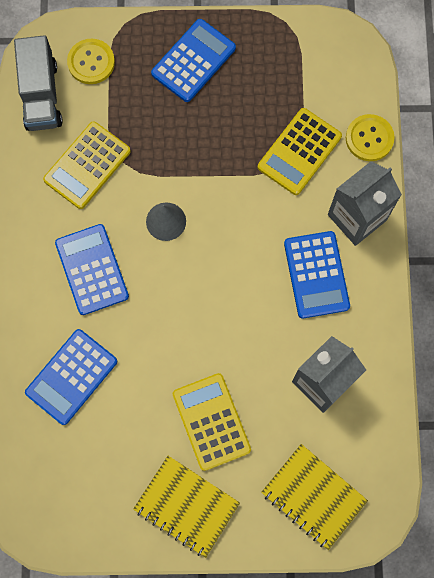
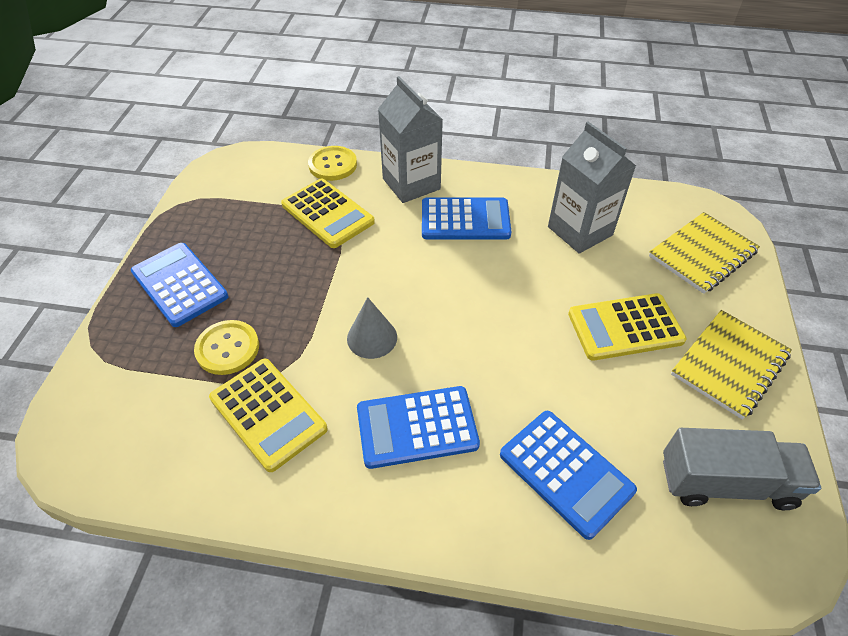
camera: 80 degrees left, 25 degrees down
(41, 95) = (138, 459): grey truck -> grey truck (726, 482)
(91, 62) = (123, 390): yellow button -> yellow button (227, 348)

